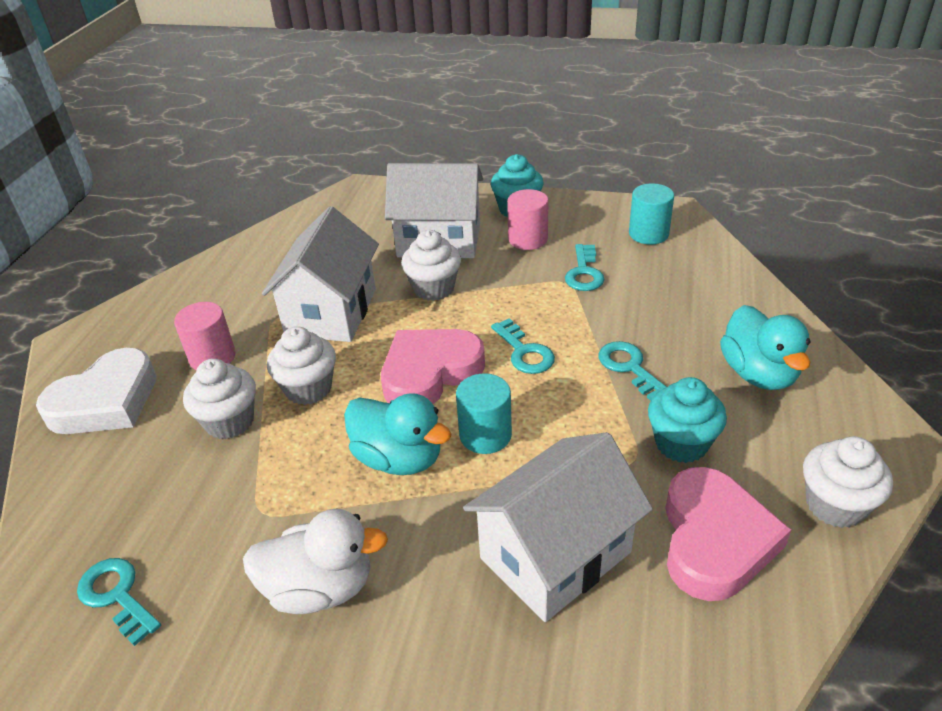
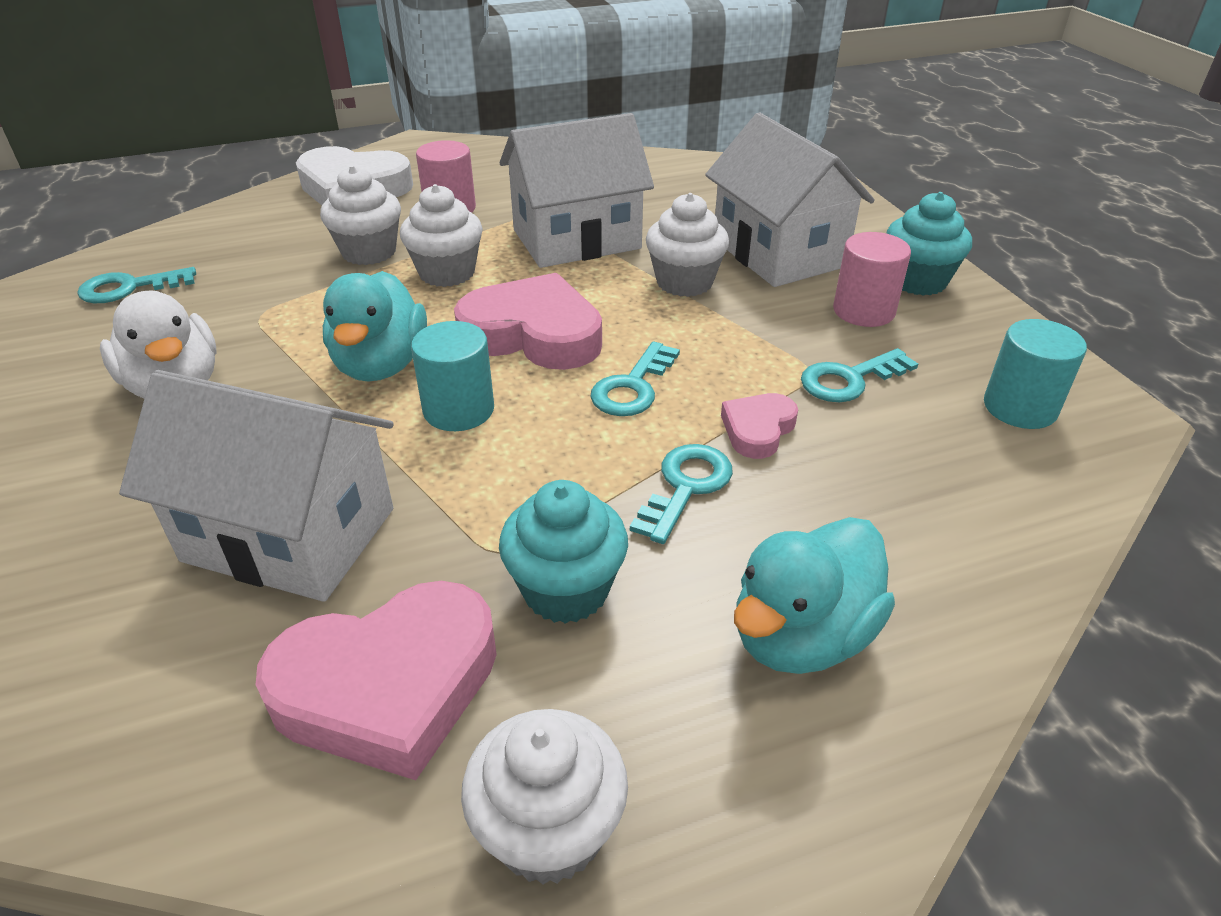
camera: 55 degrees right, 0 degrees up
(117, 596) = (129, 288): turquoise key -> turquoise key turned 120 degrees counterclockwise
(601, 322) = (758, 429): none -> pink heart

